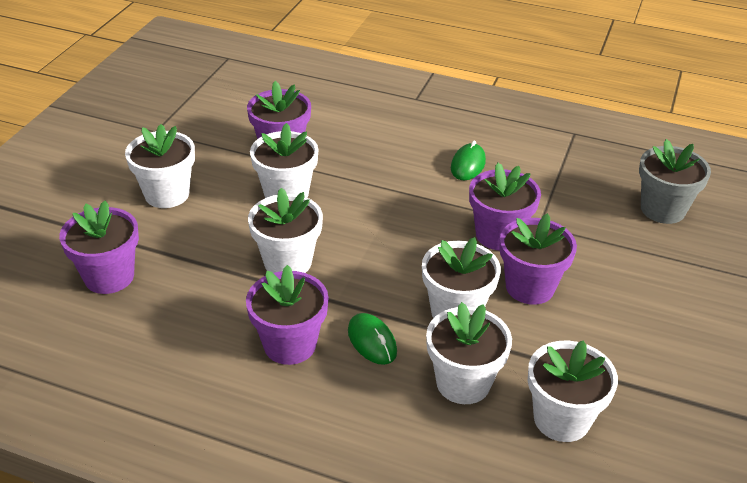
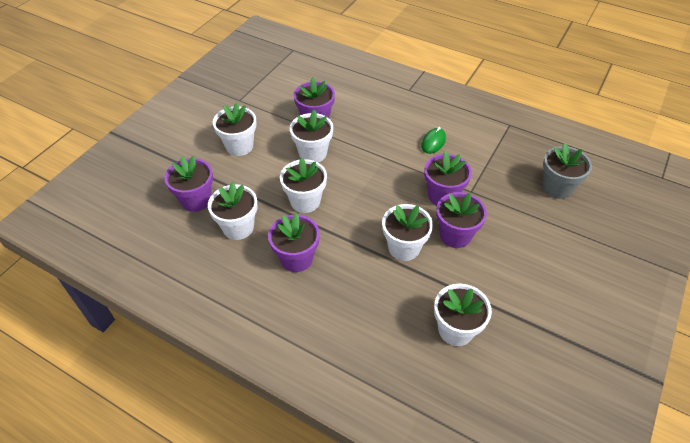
camera: 10 degrees right, 10 degrees up
(372, 341) = (347, 262): green mouse -> none
(463, 383) = (398, 297): white flower pot -> white flower pot (238, 227)

